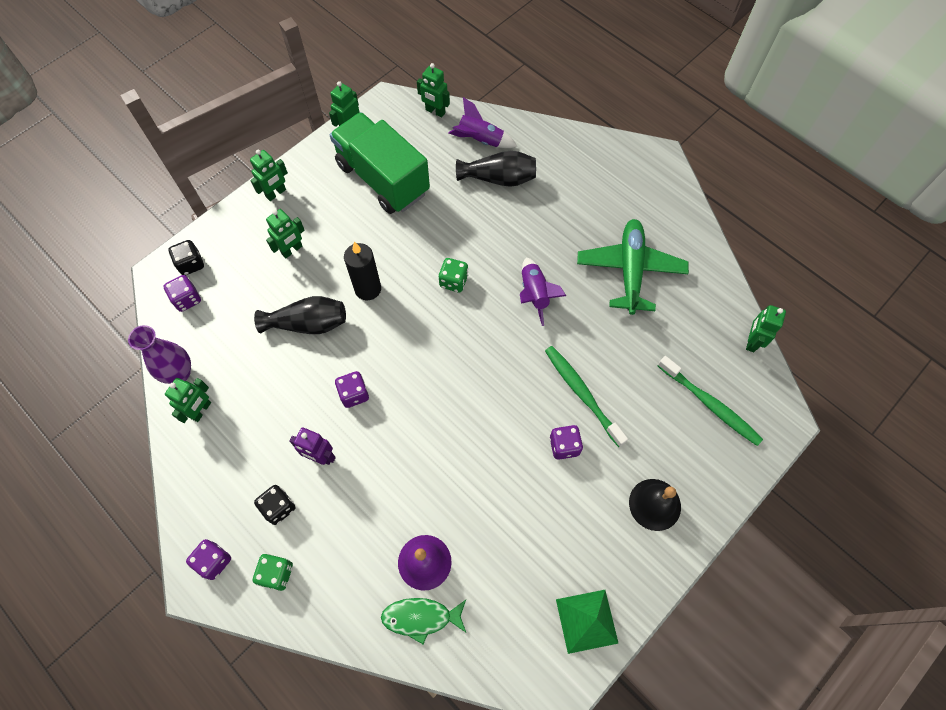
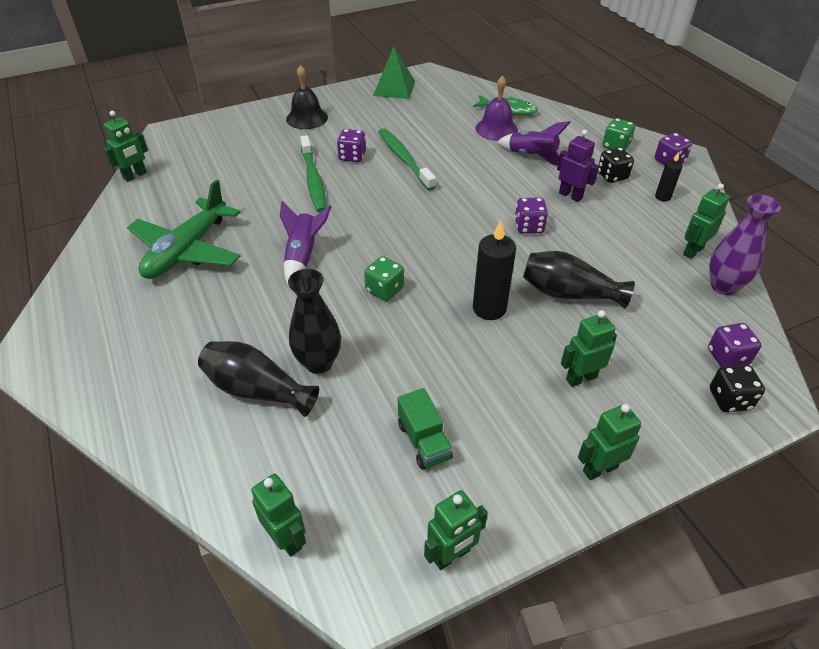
camera: 160 degrees left, 20 degrees down
(225, 487) = (662, 197): none -> black candle
(383, 179) = (424, 441): green truck -> green truck, size x0.43
(471, 208) = (318, 362): none -> black vase
(480, 140) = (246, 458): purple rocket -> purple rocket (532, 157)
(709, 404) = (213, 151): green toothbrush -> green toothbrush (404, 159)

